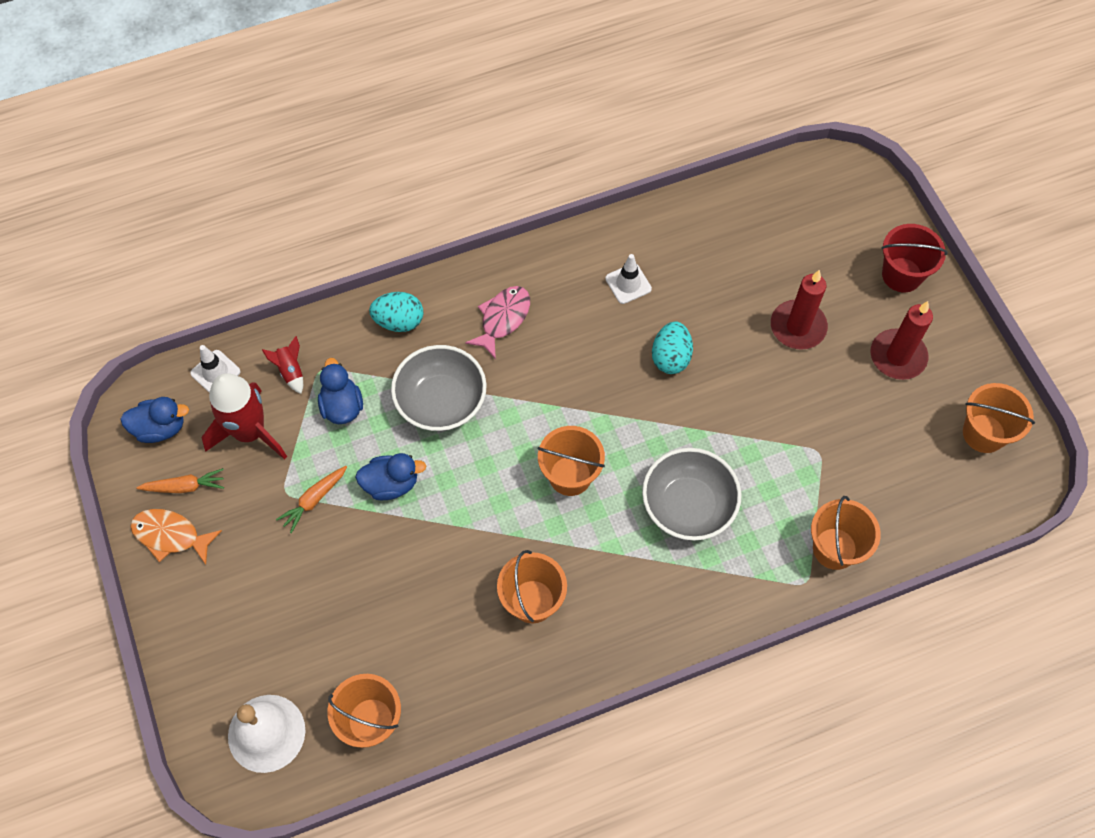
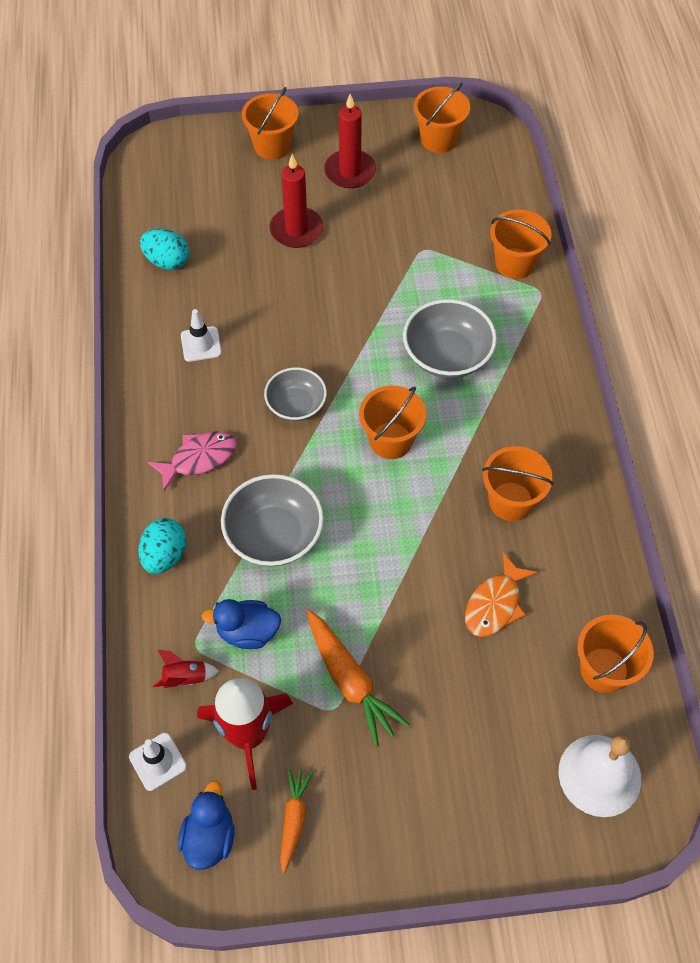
camera: 75 degrees left, 5 degrees down
(171, 536) = (351, 844): orange fish -> orange fish (495, 604)
(314, 500) = (350, 681): orange carrot -> orange carrot, size x1.62
(391, 484) = (353, 601): blue duck -> none
(503, 319) = (199, 459): pink fish -> pink fish turned 105 degrees clockwise
(585, 383) = (296, 405): none -> grey bowl
(670, 357) = (293, 331): turquoise egg -> turquoise egg (167, 261)
(902, 275) = (272, 146): red bucket -> orange bucket

